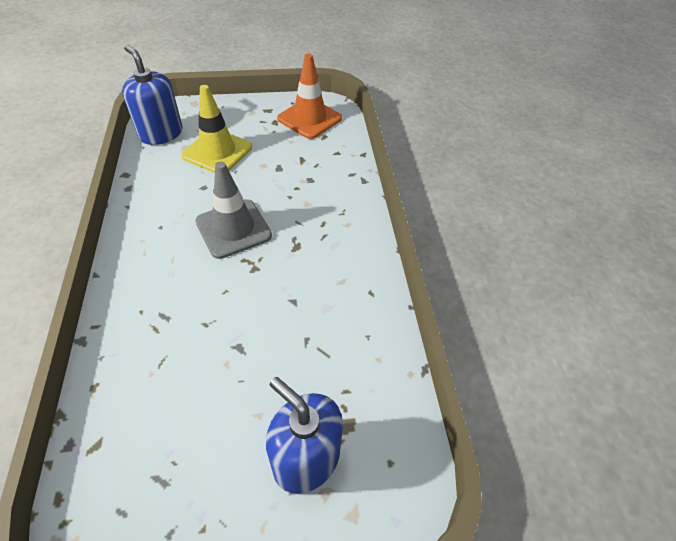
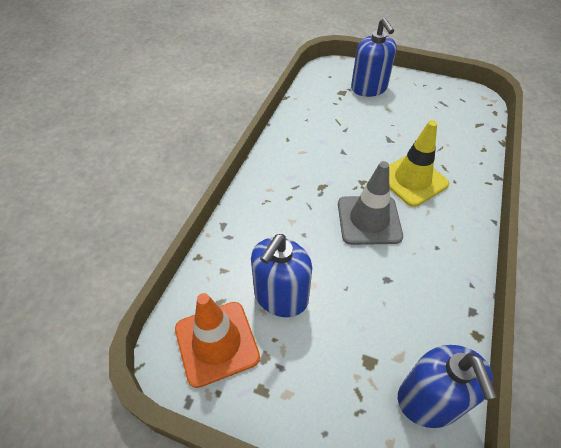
camera: 150 degrees left, 0 degrees up
(217, 151) = (358, 329): yellow traffic cone -> yellow traffic cone (412, 180)
(283, 151) = (281, 296): none -> blue soap dispenser

